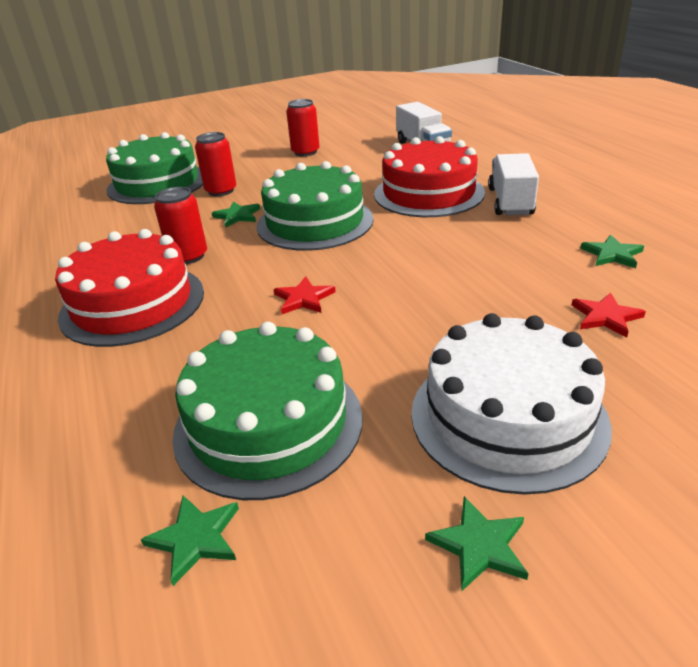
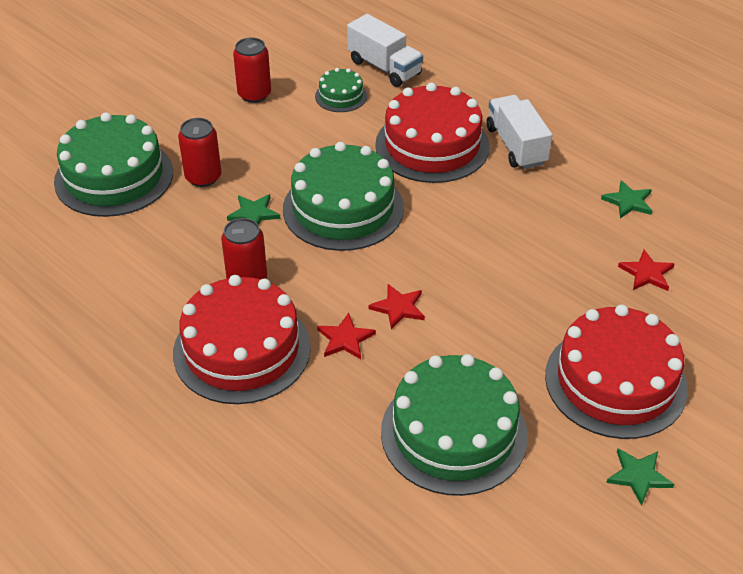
camera: 25 degrees left, 10 degrees up
(195, 538) = (465, 527): green star -> none
(231, 313) = (345, 339): none -> red star
(373, 159) = (341, 96): none -> green cake
(508, 417) = (615, 381): white cake -> red cake

